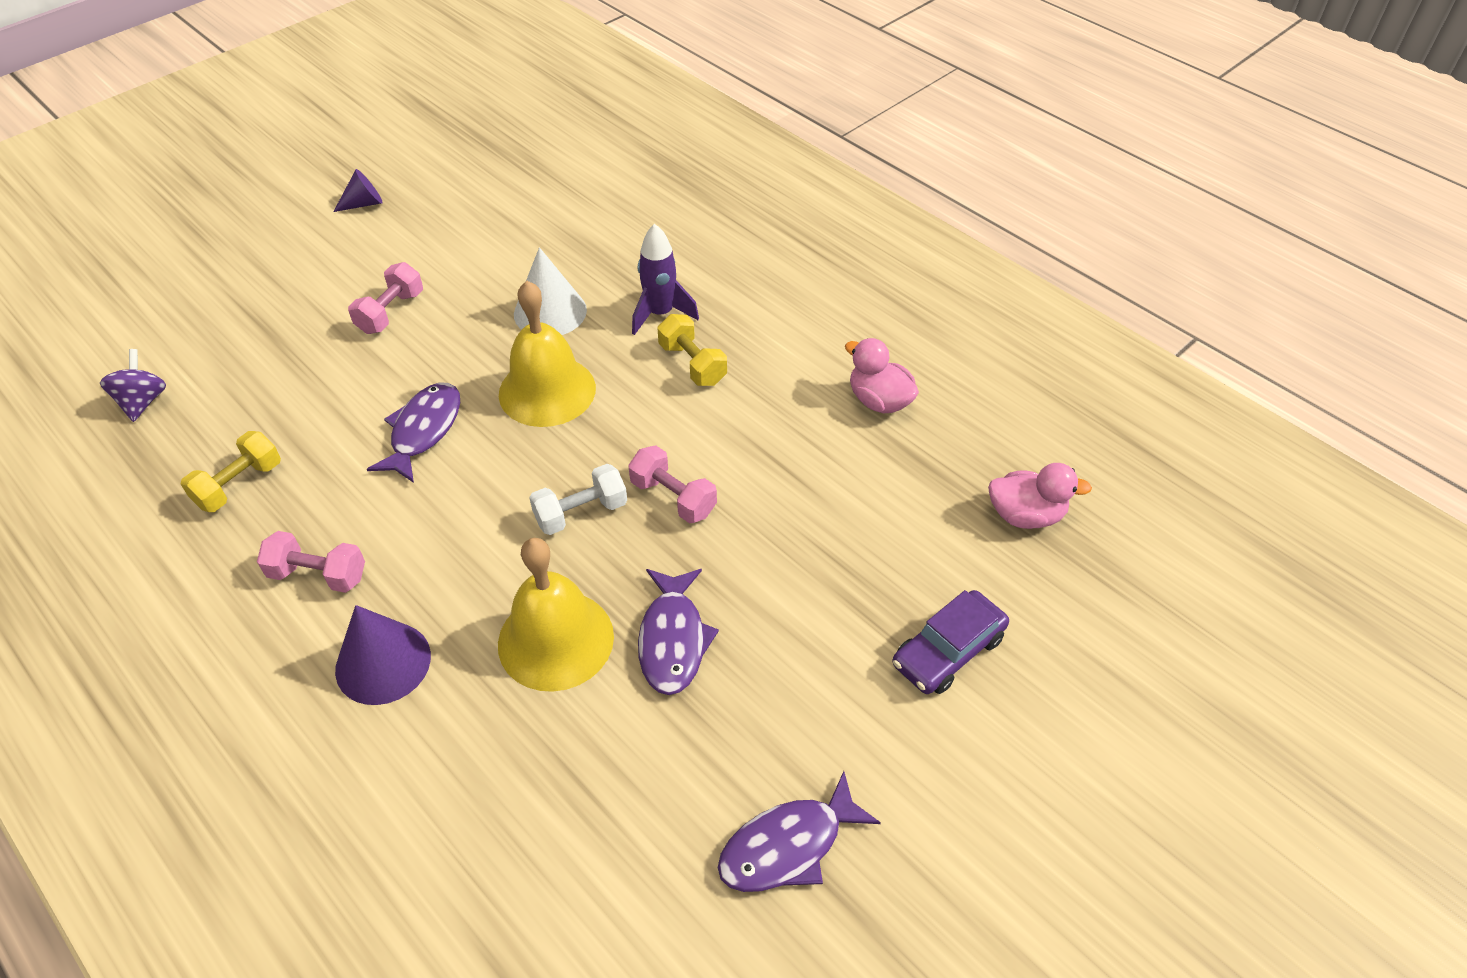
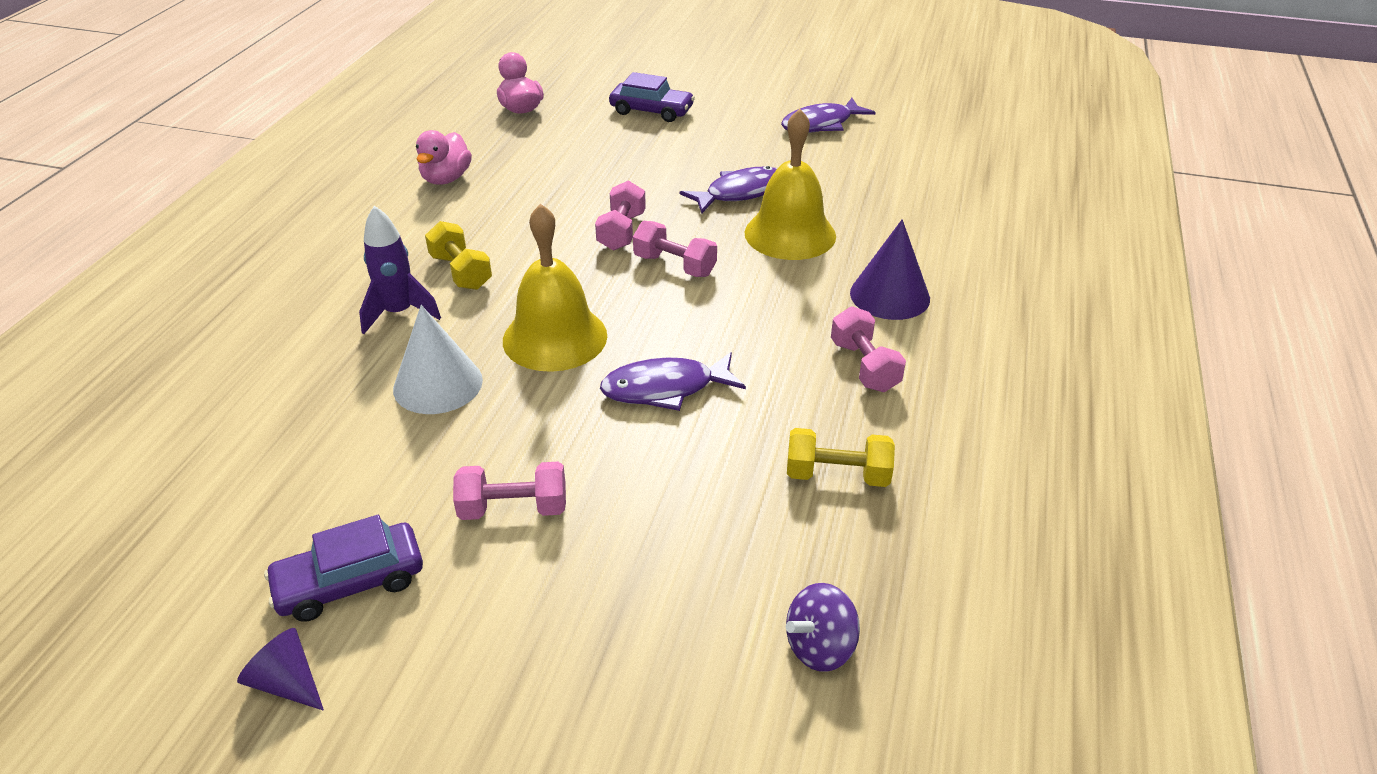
camera: 120 degrees left, 10 degrees down
(406, 236) = (350, 582): none -> purple car
(581, 512) = (674, 265): white dumbbell -> pink dumbbell
(692, 364) = (461, 272): yellow dumbbell -> yellow dumbbell turned 60 degrees counterclockwise
(788, 845) = (821, 124): purple fish -> purple fish turned 120 degrees clockwise

